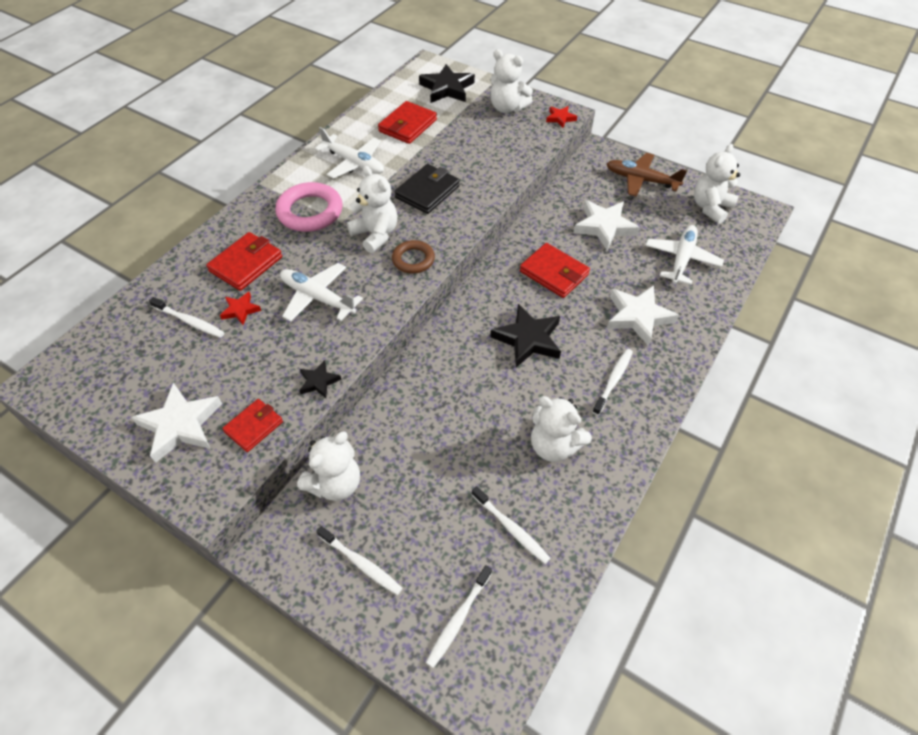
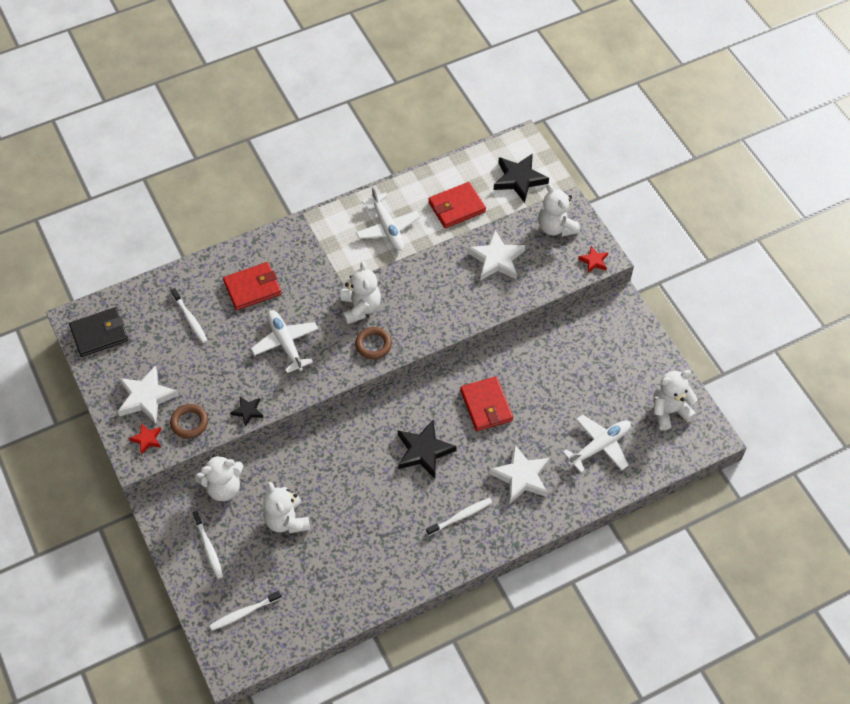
camera: 30 degrees right, 5 degrees up
(240, 310) = (228, 327): red star -> red star (147, 439)
(254, 427) = (189, 423): red wallet -> brown ring
(310, 212) = (325, 261): pink ring -> none
(427, 192) = (426, 286): black wallet -> black wallet (99, 334)
(511, 528) = (313, 578): white toothbrush -> none
(554, 446) = (381, 540): white teddy bear -> white teddy bear (286, 520)
(604, 227) = (561, 384): white star -> white star (496, 259)
(641, 180) = (632, 354): brown plane -> none

